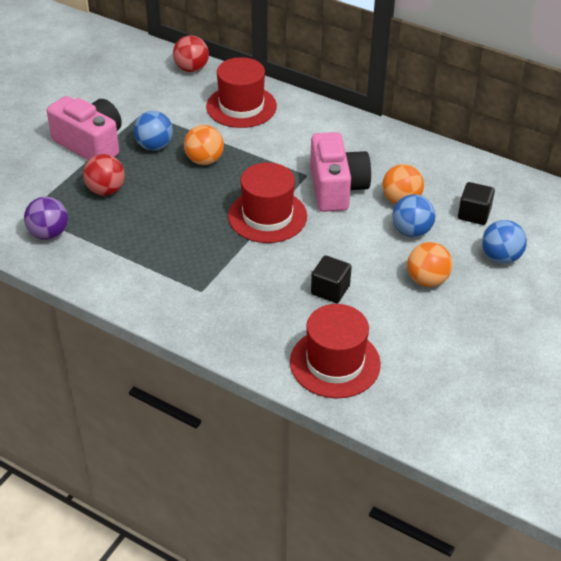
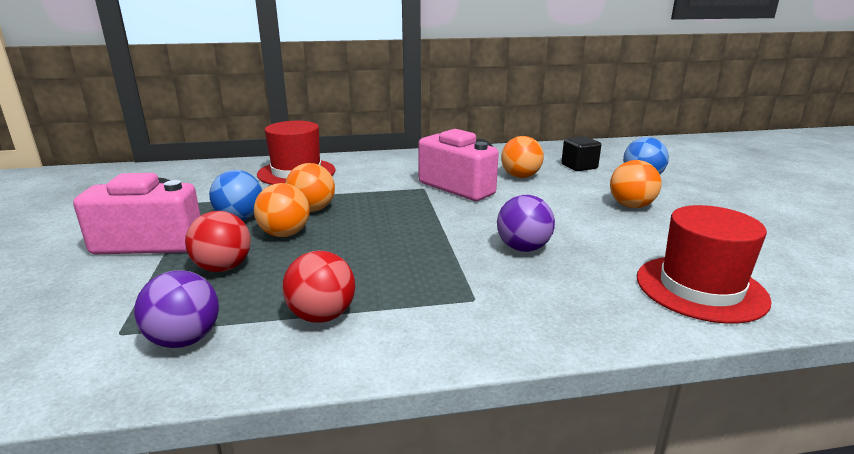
camera: 40 degrees left, 20 degrees down
(164, 177) = (285, 234): none -> orange ball
(191, 69) = (212, 167): red ball -> red ball (322, 316)
(267, 216) = (437, 220): red hat -> none
(284, 272) = (523, 248): none -> purple ball
(330, 290) = (583, 242): black cube -> none
(411, 231) = (562, 187): blue ball -> none

